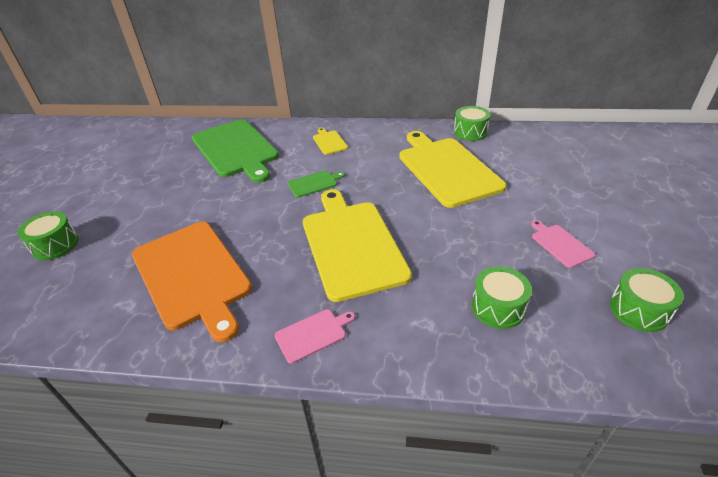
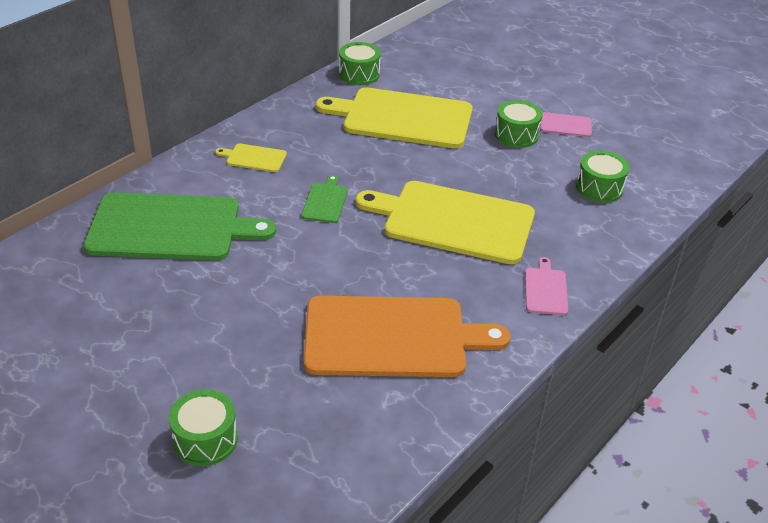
camera: 60 degrees left, 0 degrees up
(639, 310) = (653, 136): green drum -> green drum (516, 135)

